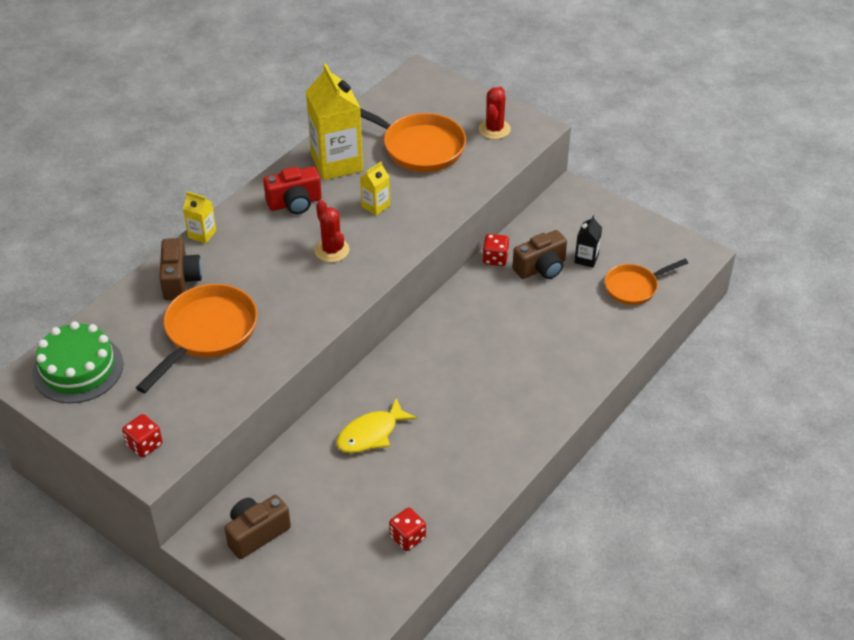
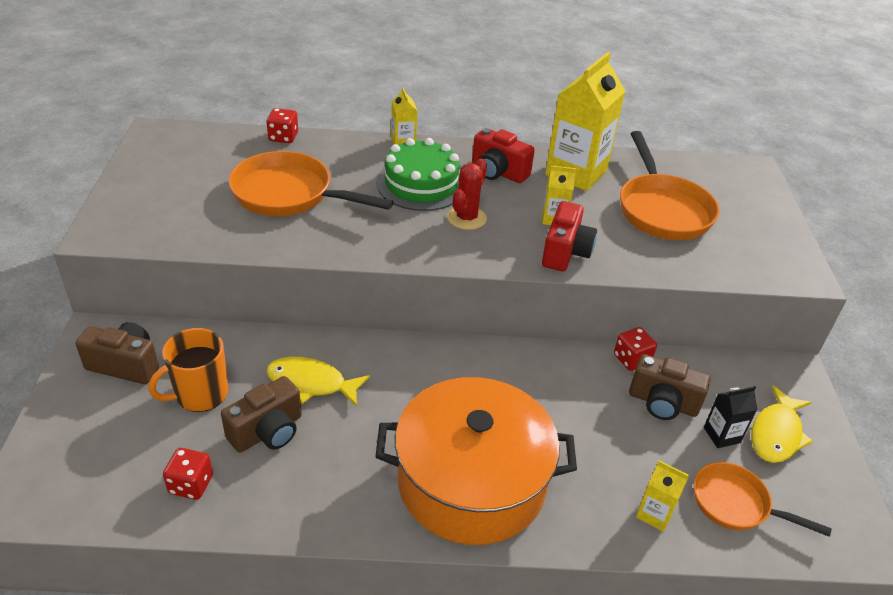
camera: 50 degrees right, 5 degrees down
(78, 368) = (189, 149): green cake -> green cake (421, 184)
(144, 445) = (126, 219): red dice -> red dice (283, 137)
(180, 280) = (338, 154): brown camera -> brown camera (268, 431)
(207, 334) = (289, 194): orange pan -> orange pan turned 150 degrees counterclockwise
(327, 500) = (200, 394): none -> orange mug
(414, 222) = (565, 252): none -> red camera
(494, 129) = (757, 247): red cactus -> none
(522, 395) = (471, 481): none -> orange pot
(605, 234) = (776, 434): none -> yellow fish
(612, 326) = (654, 514): none -> yellow carton

